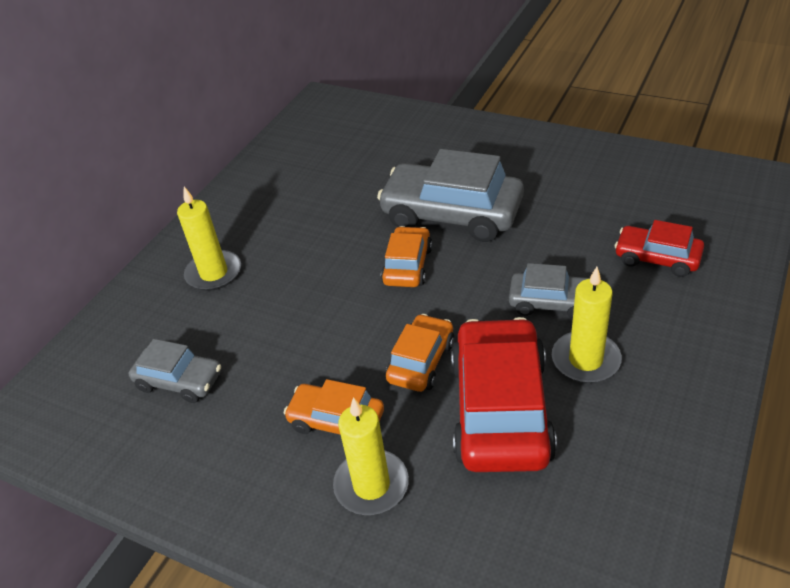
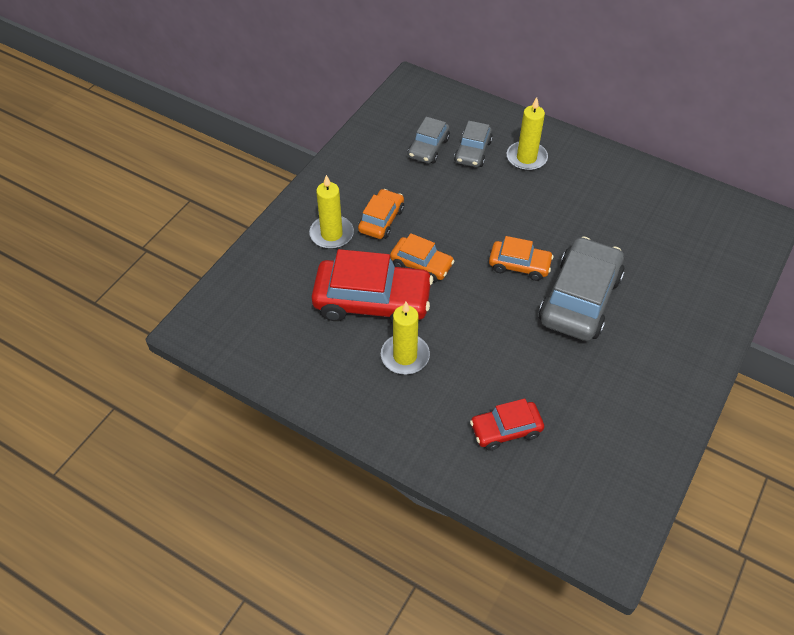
camera: 90 degrees right, 10 degrees up
(552, 302) = (465, 347): grey car -> grey car (473, 151)
(657, 258) = (506, 430): red car -> red car turned 135 degrees counterclockwise

